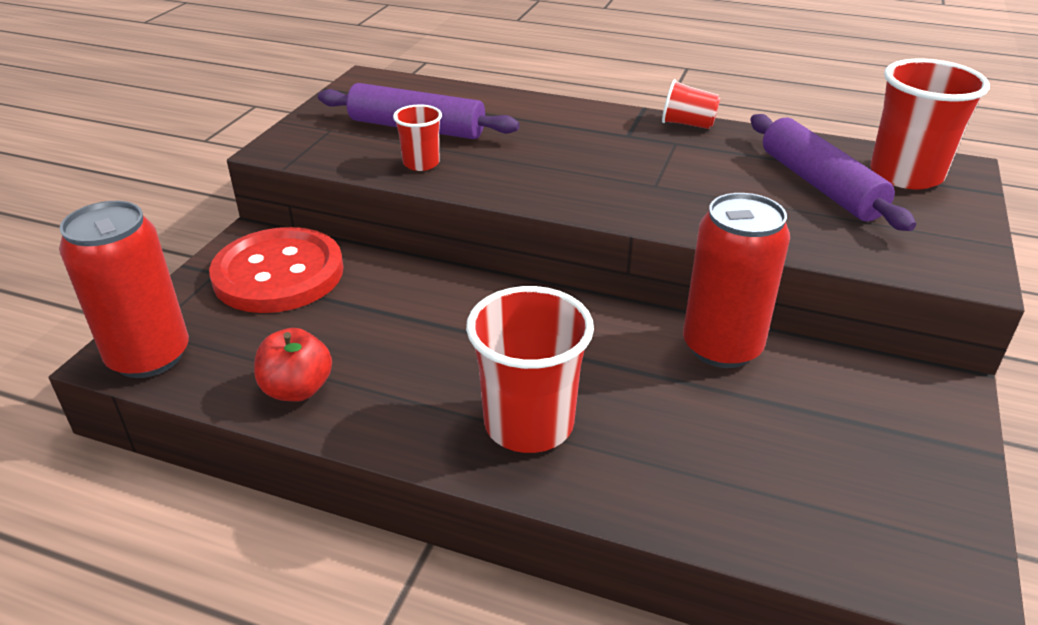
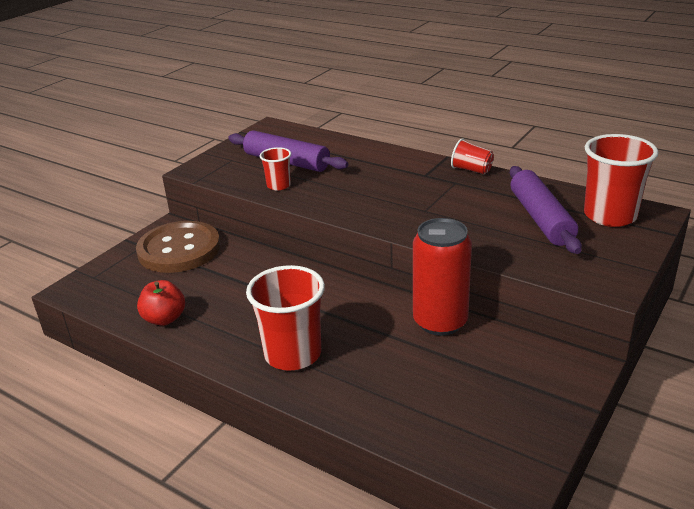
camera: 15 degrees right, 5 degrees down
(149, 356) = (88, 291): red can -> none
(278, 274) = (179, 249): red button -> brown button

